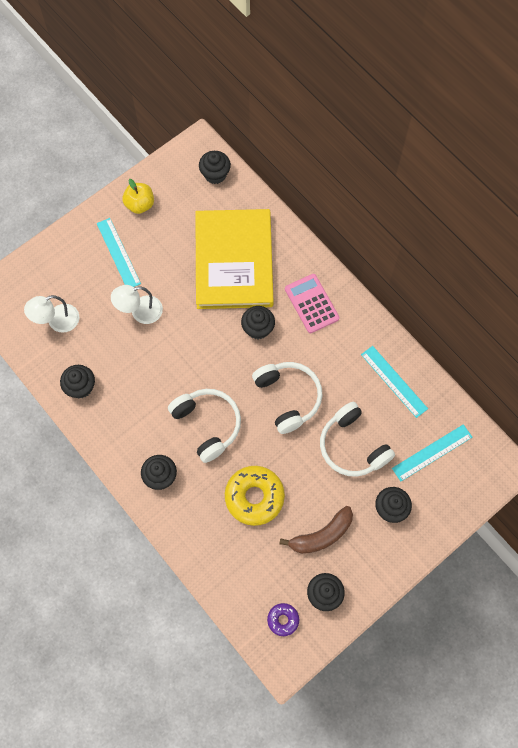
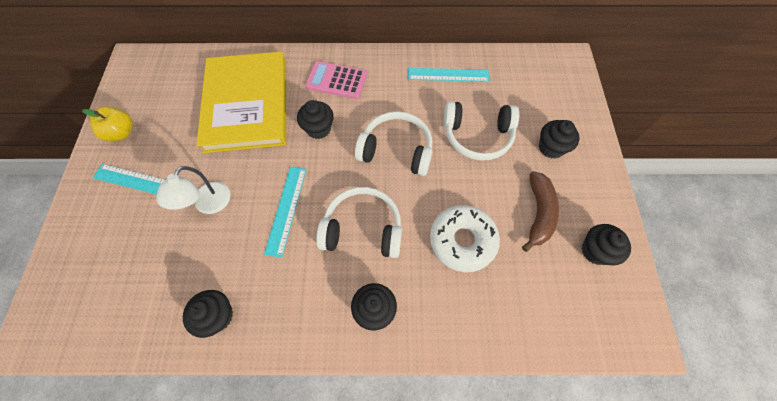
camera: 50 degrees left, 5 degrees down
(57, 321) = (133, 286): white lamp -> none
(215, 174) = (167, 66): black cupcake -> none
(234, 261) = (247, 104): yellow book -> yellow book turned 45 degrees clockwise
(254, 497) = (462, 241): yellow donut -> white donut
(283, 620) = (599, 305): purple donut -> none
(432, 452) = (525, 91): turquoise ruler -> turquoise ruler (286, 209)

